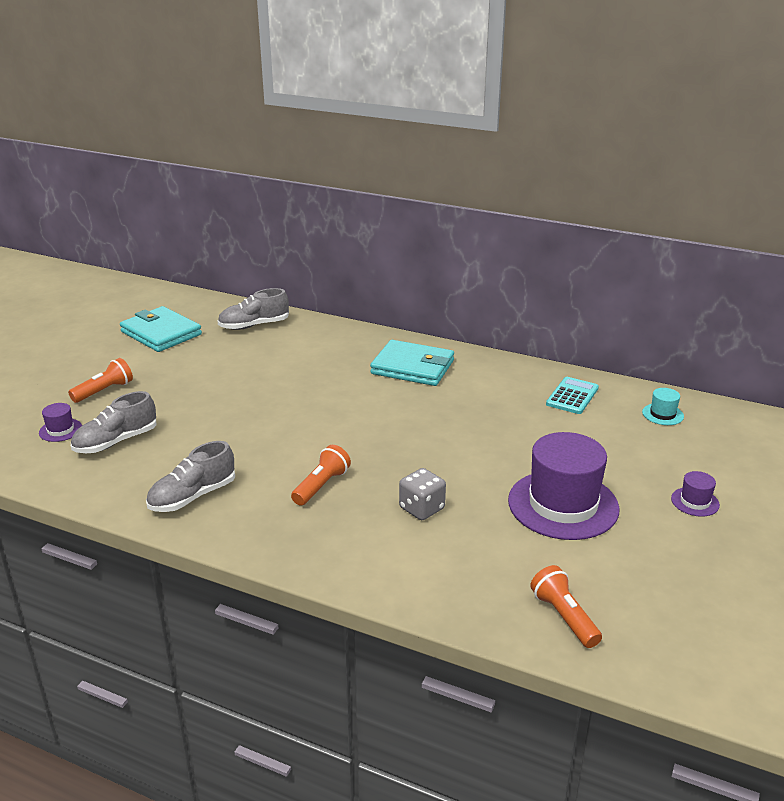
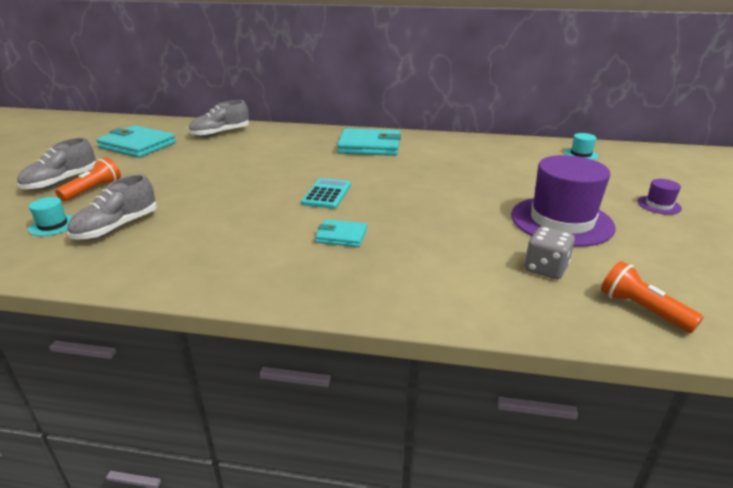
camera: 15 degrees left, 0 degrees up
(60, 430) = (53, 225): purple hat -> turquoise hat
(192, 496) = (216, 262): grey shoe -> grey shoe (62, 182)
(321, 486) = (341, 236): orange flashlight -> turquoise wallet
(421, 508) = (445, 241): grey dice -> grey dice (545, 268)
(572, 396) = (506, 151): turquoise calculator -> turquoise calculator (327, 194)

